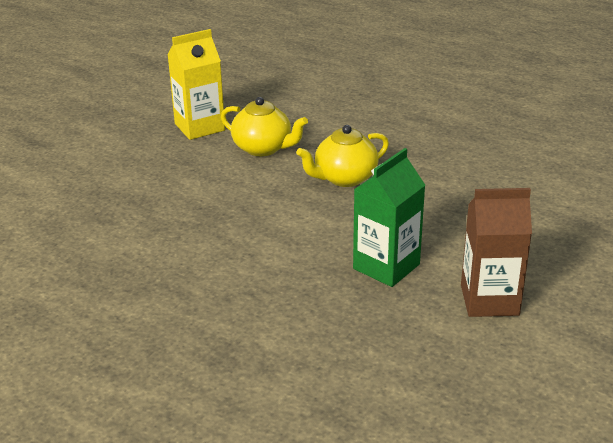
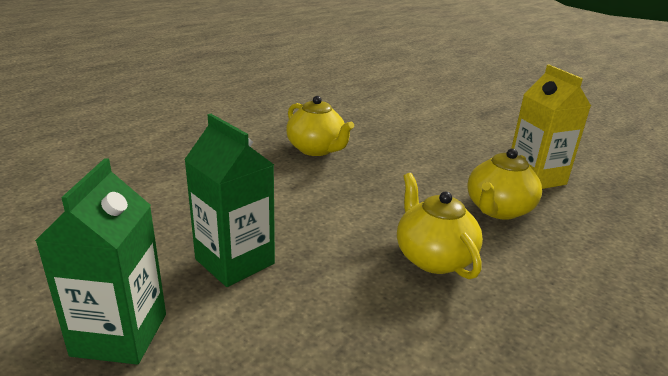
camera: 95 degrees right, 5 degrees down
(157, 249) = (316, 149): none -> yellow teapot
(489, 300) = (120, 334): brown carton -> green carton

